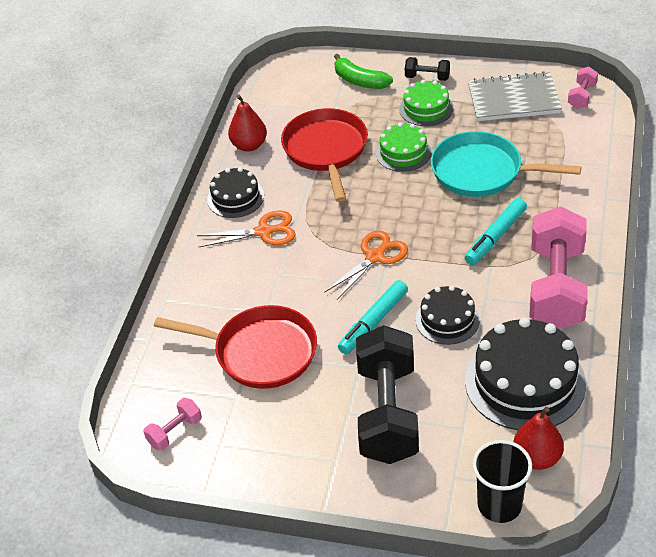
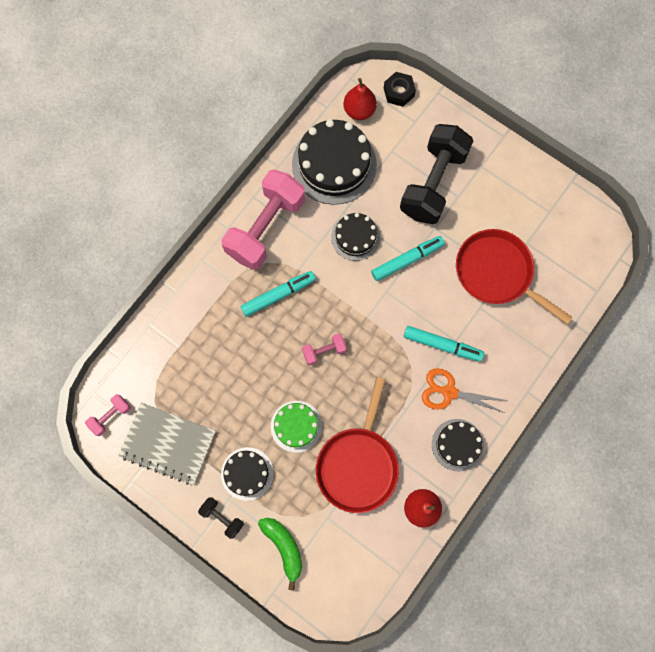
camera: 160 degrees left, 30 degrees up
(175, 432) = (577, 234): pink dumbbell -> pink dumbbell (324, 351)
(291, 265) = (442, 345): none -> turquoise marker
(375, 257) = (376, 321): orange scissors -> none
(426, 108) = (247, 473): green cake -> black cake
(482, 171) = (247, 369): turquoise pan -> none
(499, 505) = (399, 92): black cup -> black nut

